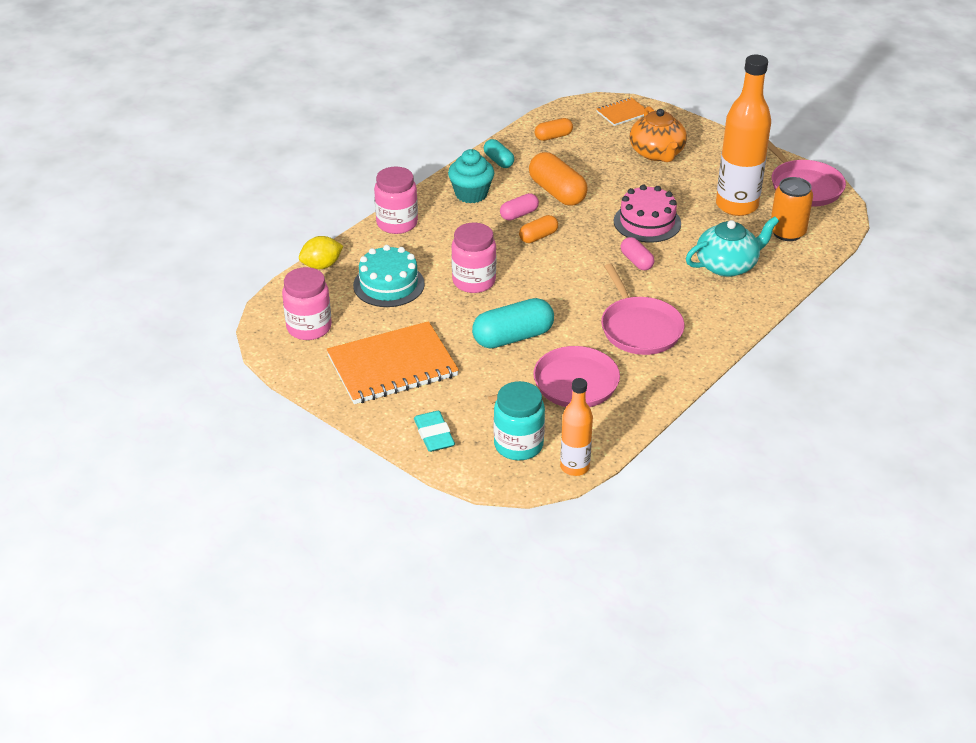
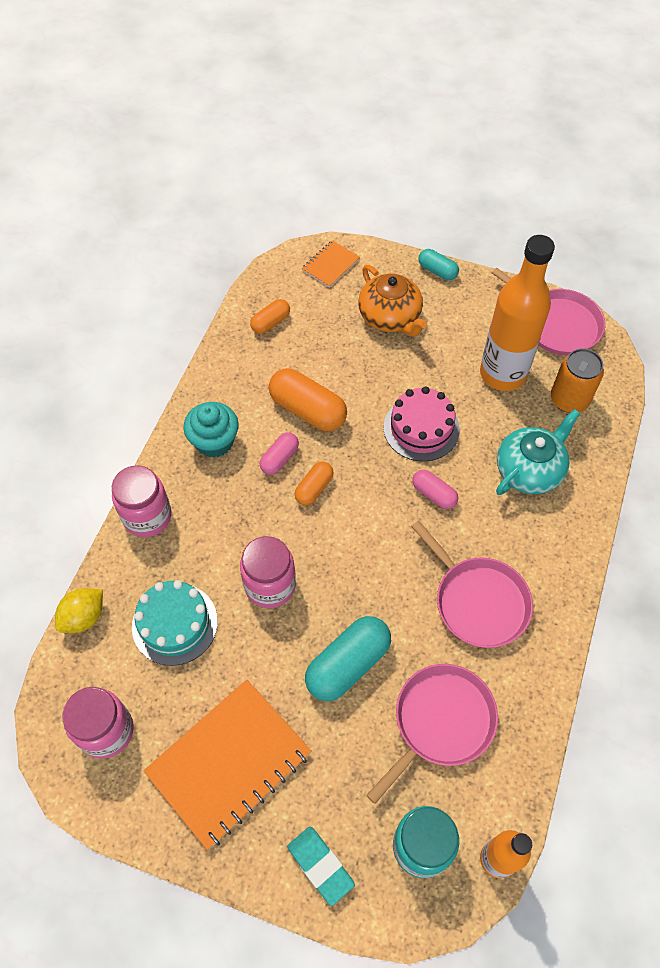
camera: 20 degrees left, 20 degrees up
(498, 161) = (225, 379): turquoise capsule -> turquoise capsule (437, 271)

